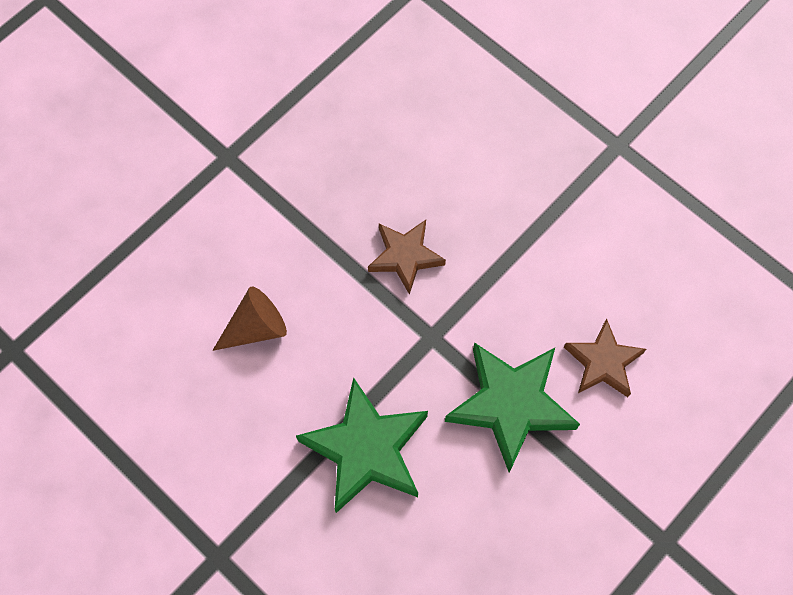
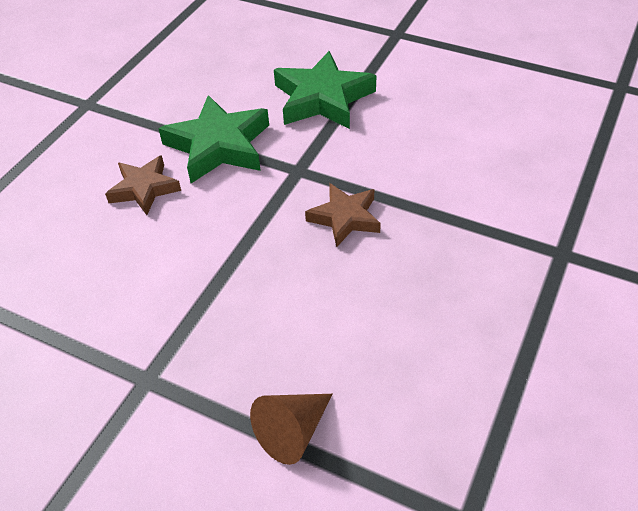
camera: 165 degrees right, 20 degrees down
(256, 328) = (447, 141): brown cone -> brown cone (292, 431)

